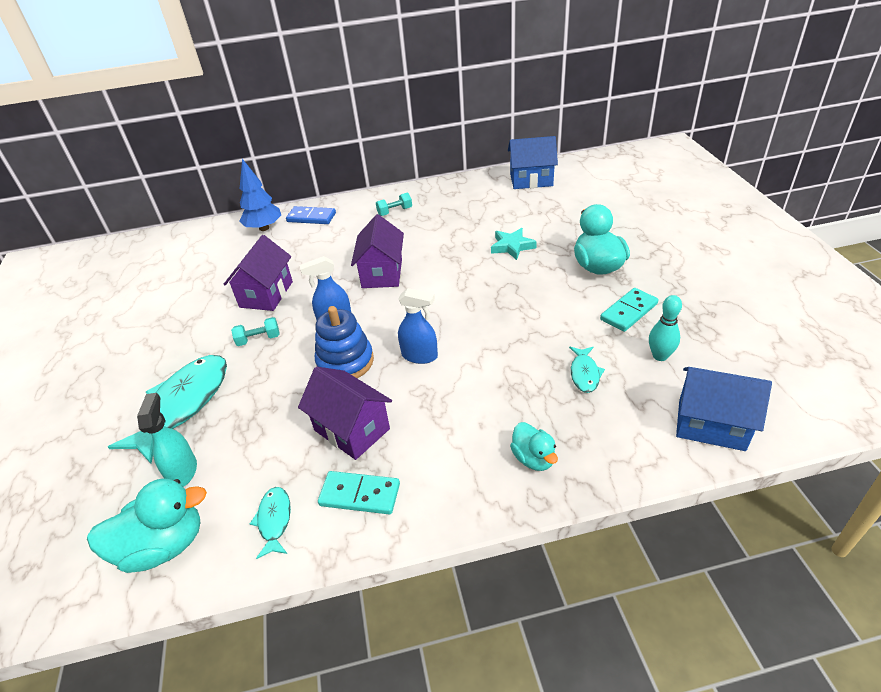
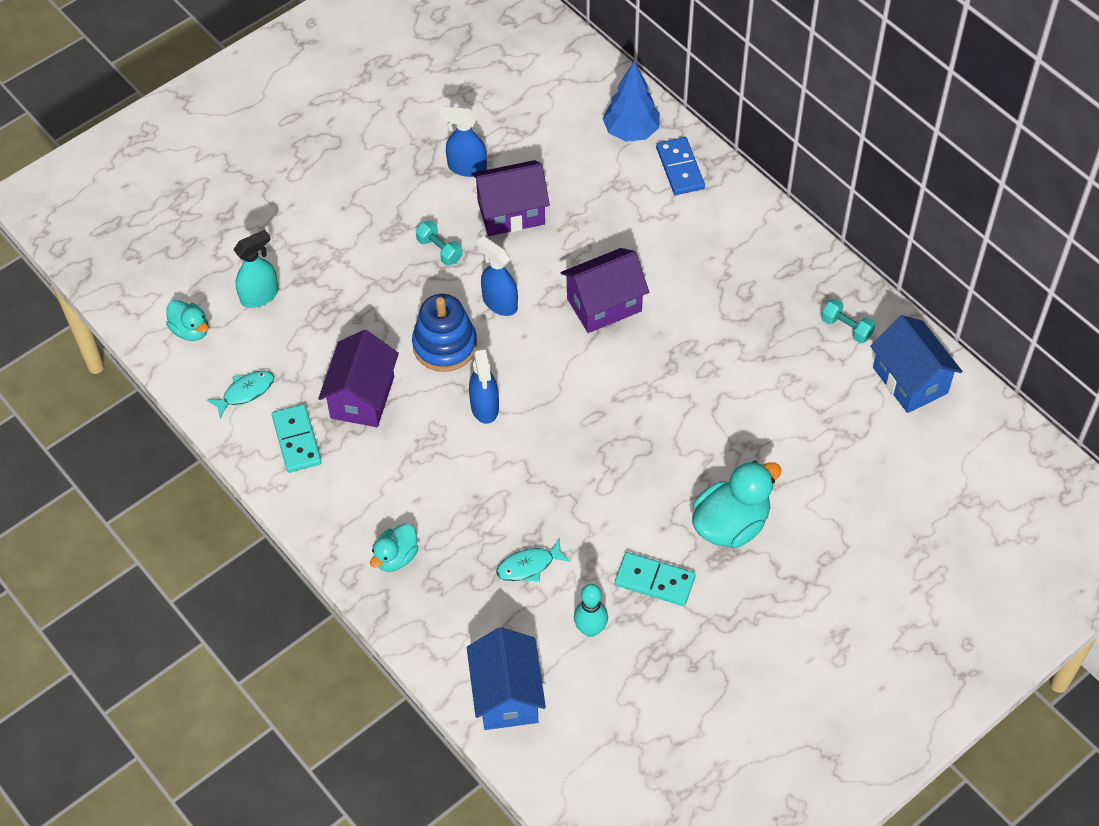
camera: 60 degrees right, 15 degrees up
(163, 546) = (191, 330): turquoise duck -> turquoise duck, size x0.59
(183, 404) = (328, 244): turquoise fish -> none
(205, 305) = (466, 167): none -> blue spray bottle
(395, 211) = (741, 253): turquoise dumbbell -> turquoise dumbbell (846, 328)
(512, 246) = (728, 417): turquoise star -> none

